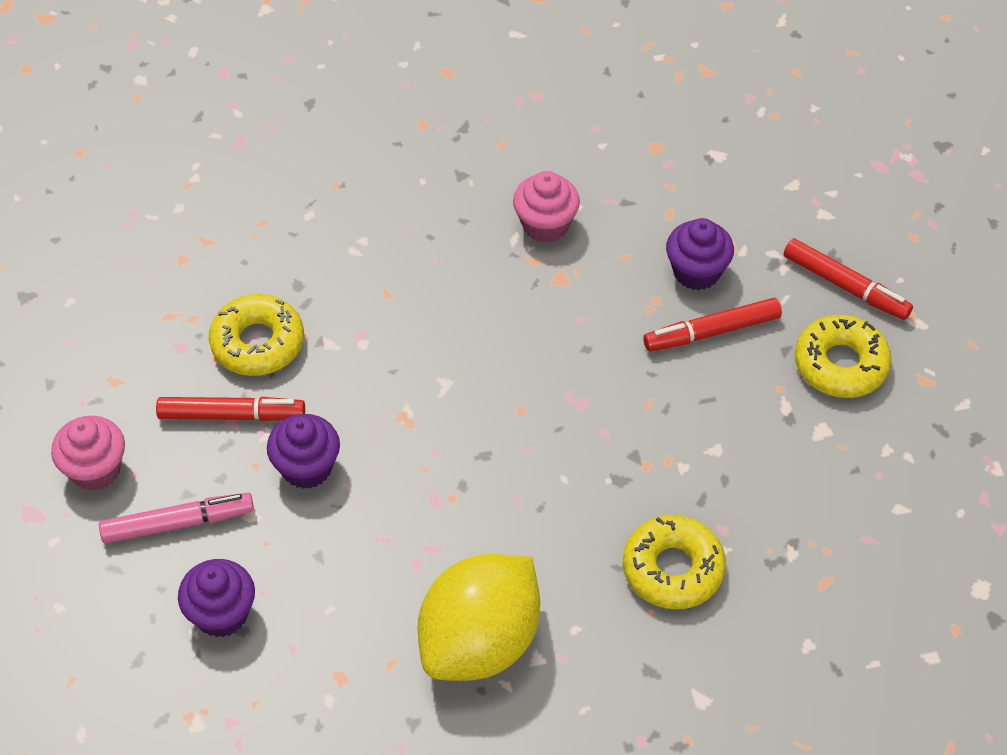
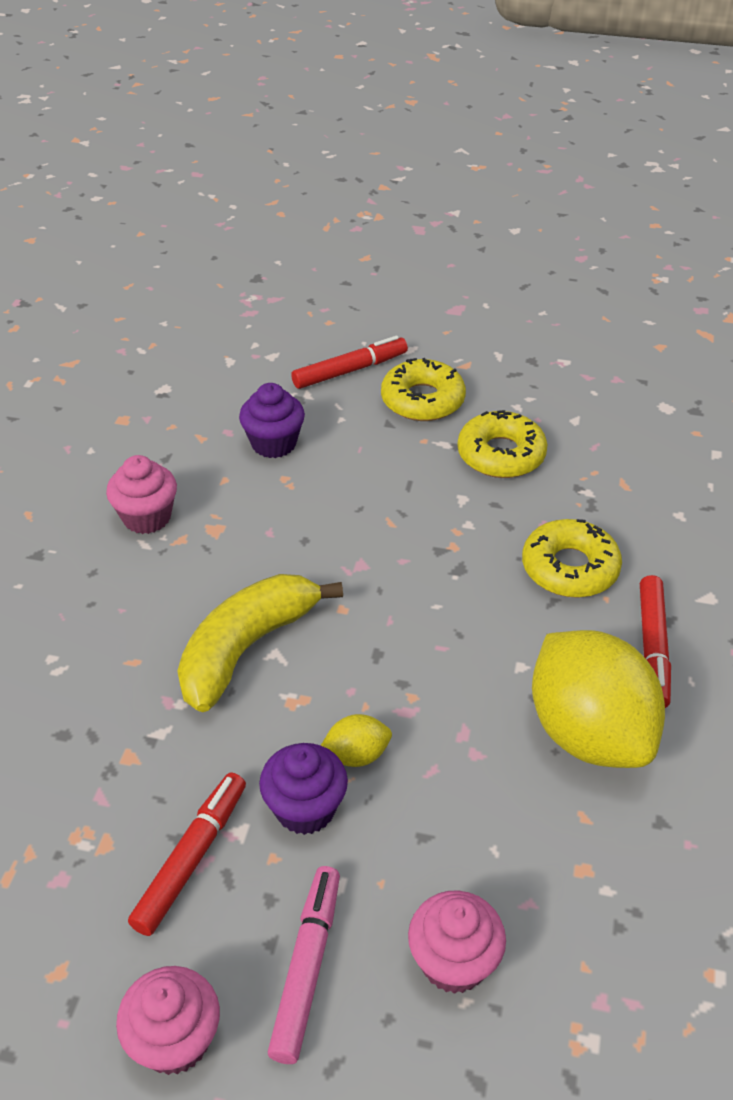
camera: 65 degrees left, 10 degrees down
(221, 614) = (454, 961): purple cupcake -> pink cupcake
(258, 343) = (112, 798): yellow donut -> yellow donut (501, 454)
(372, 481) = (356, 755): none -> yellow lemon
(440, 361) = (246, 648): none -> yellow banana
(711, 332) = (341, 457): red marker -> red marker (652, 648)

